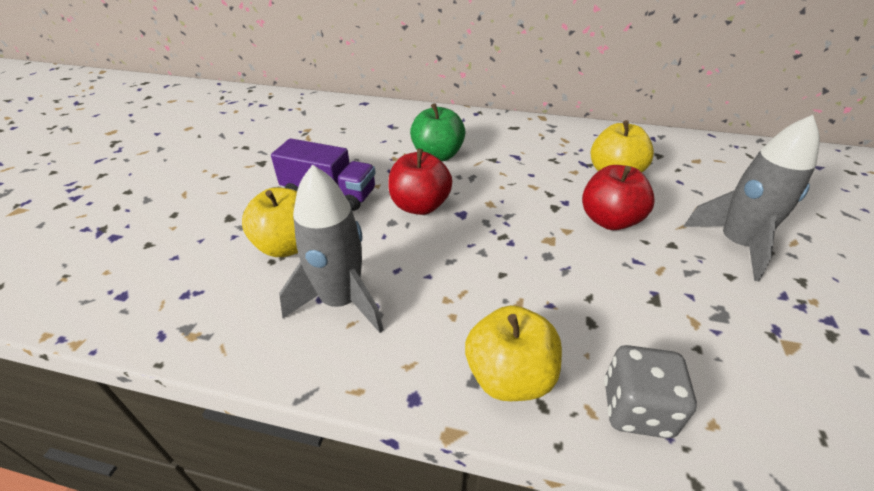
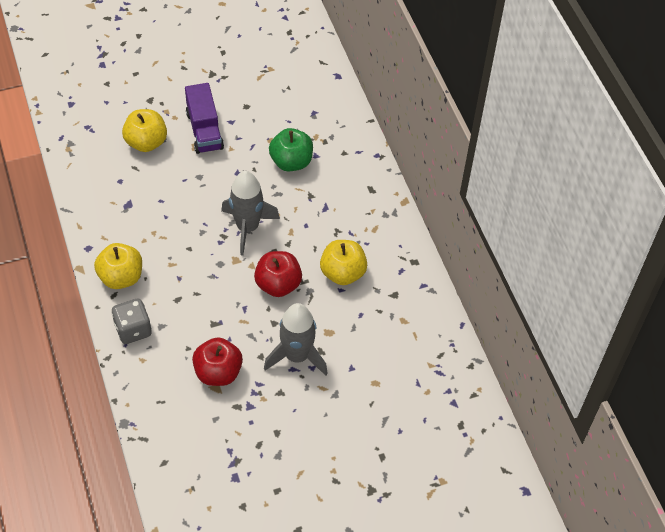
camera: 55 degrees right, 15 degrees up
(341, 301) = (123, 190): grey rocket -> grey rocket (247, 227)
(420, 206) = (224, 182): red apple -> red apple (218, 372)

